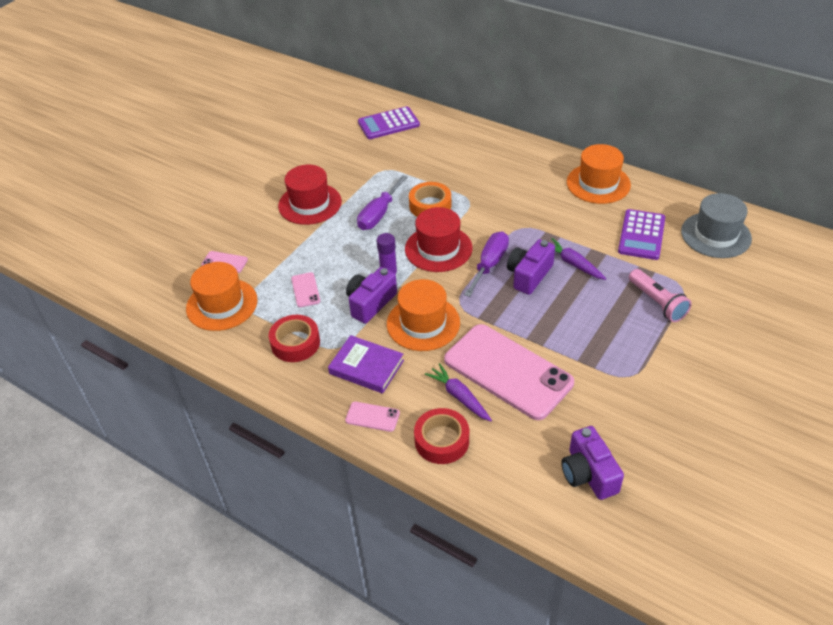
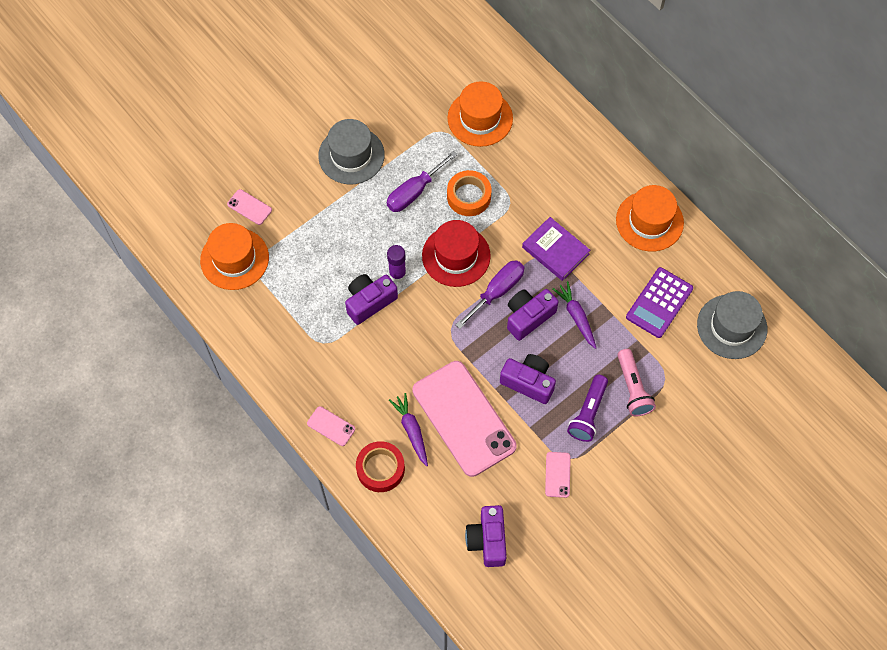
camera: 15 degrees right, 20 degrees up
(295, 343) = (288, 326): red tape -> none
(305, 290) = (315, 266): pink phone -> pink phone (557, 474)
(310, 204) = (351, 155): red hat -> grey hat
(366, 367) = (342, 372): purple book -> purple book (555, 250)
(388, 124) = (468, 63): purple calculator -> none
(423, 323) = (409, 341): orange hat -> orange hat (480, 118)
(556, 324) = (528, 382): none -> purple camera
(627, 333) = (588, 413): none -> purple flashlight

